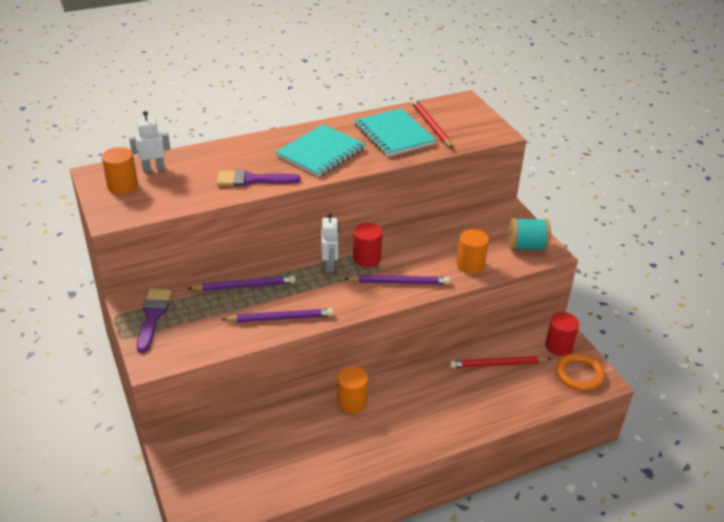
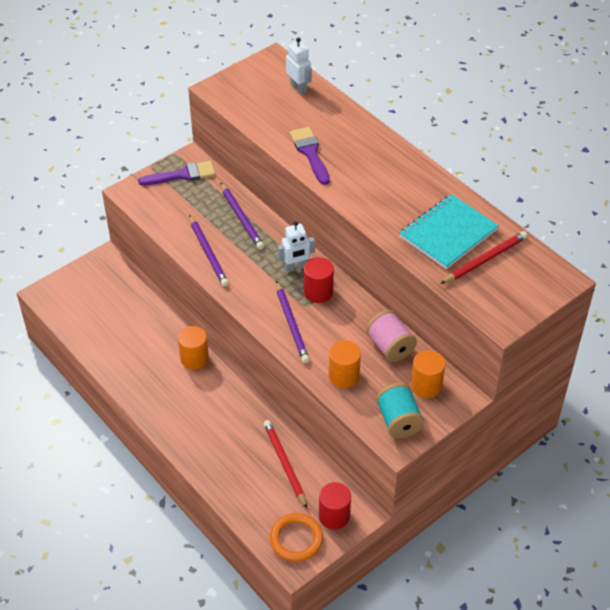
camera: 75 degrees right, 10 degrees up
(122, 186) = (263, 79): orange cylinder -> orange cylinder (426, 385)
(321, 152) = (382, 187): turquoise notebook -> none
(446, 233) = (390, 346): none -> pink spool

